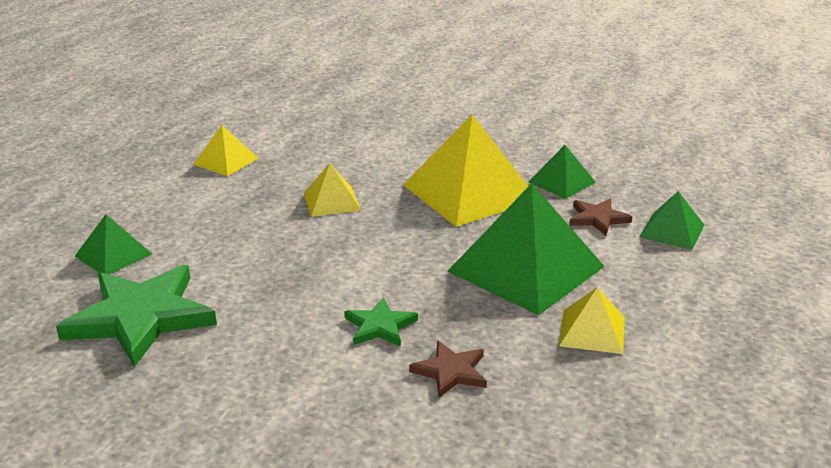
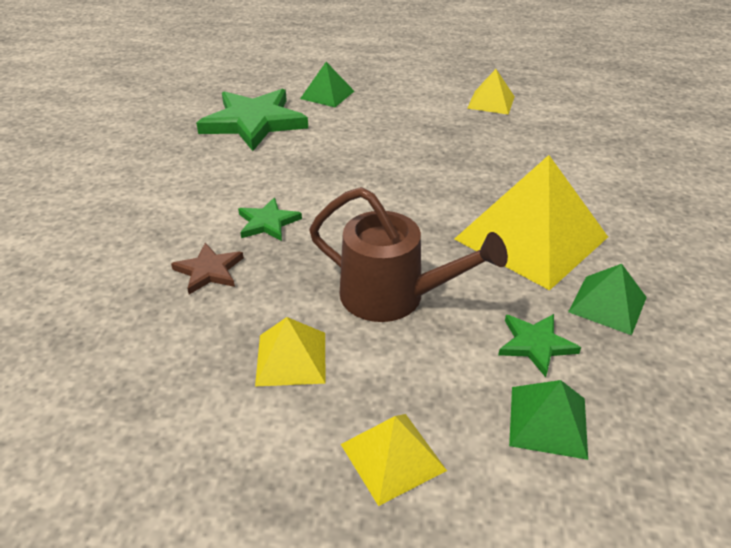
camera: 75 degrees right, 10 degrees up
(331, 201) = (457, 162): yellow pyramid -> yellow pyramid (392, 457)
(526, 269) = (394, 297): green pyramid -> brown watering can
(597, 218) = (535, 344): brown star -> green star

